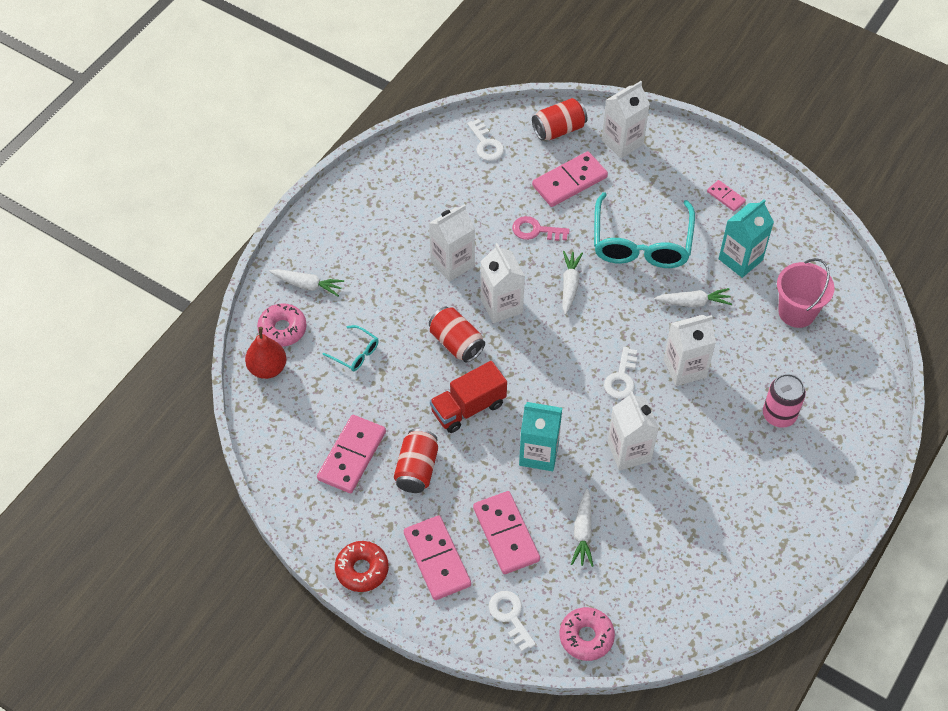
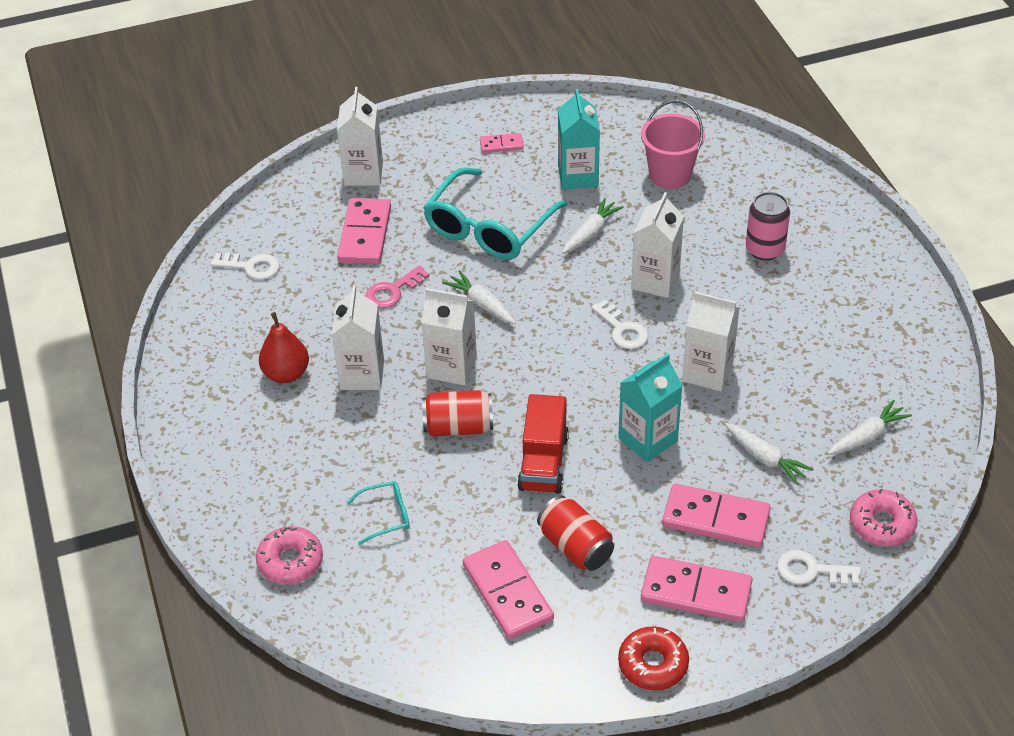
camera: 50 degrees left, 10 degrees down
(267, 368) = (326, 604): red pear -> red pear (286, 374)
(308, 285) = (259, 507): white carrot -> white carrot (867, 436)
(559, 129) = (297, 206): red can -> none
(641, 243) = (489, 228): turquoise glasses -> turquoise glasses turned 75 degrees clockwise

